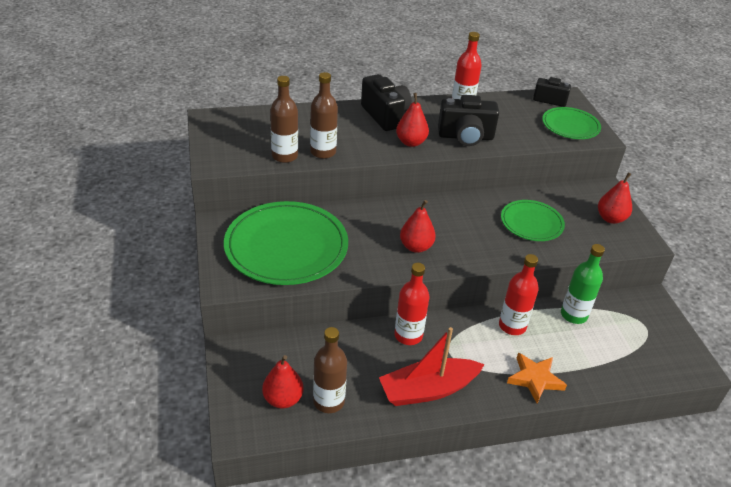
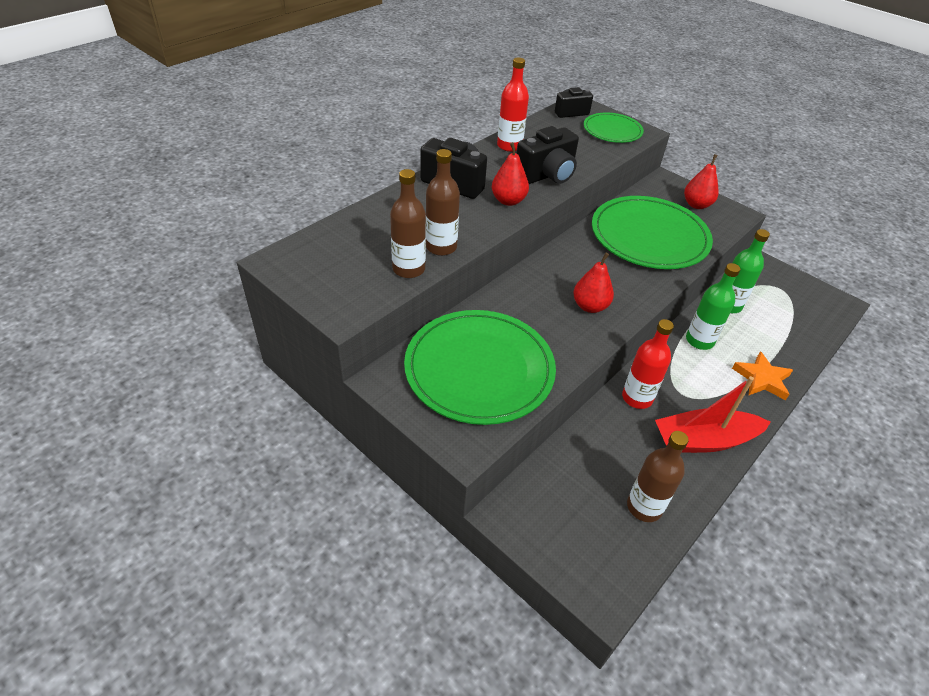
camera: 35 degrees left, 5 degrees up
(283, 399) = (605, 533): red pear -> none
(428, 390) = (704, 440): red boat -> red boat turned 45 degrees clockwise
(512, 326) = (699, 340): red bottle -> green bottle
(531, 223) = (649, 236): green plate -> green plate, size x1.82

